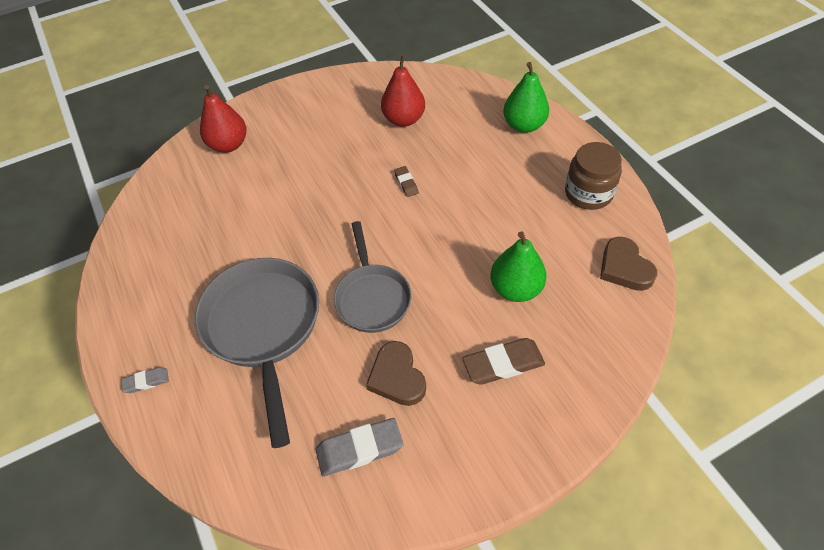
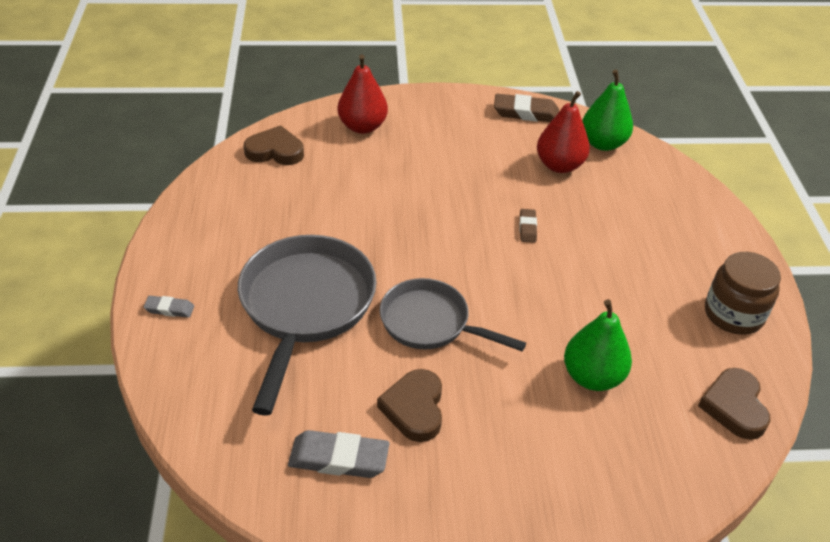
camera: 20 degrees right, 10 degrees down
(164, 196) = (275, 151): none -> brown heart
(372, 297) = (430, 323): grey pan -> grey pan turned 105 degrees clockwise
(503, 364) = (536, 444): brown eraser -> brown eraser (526, 113)
(524, 125) = (694, 218): green pear -> green pear (603, 143)

